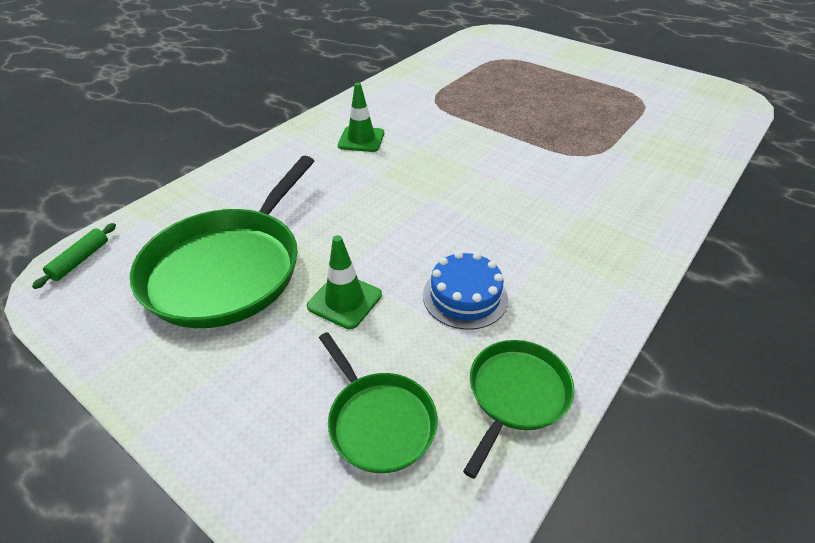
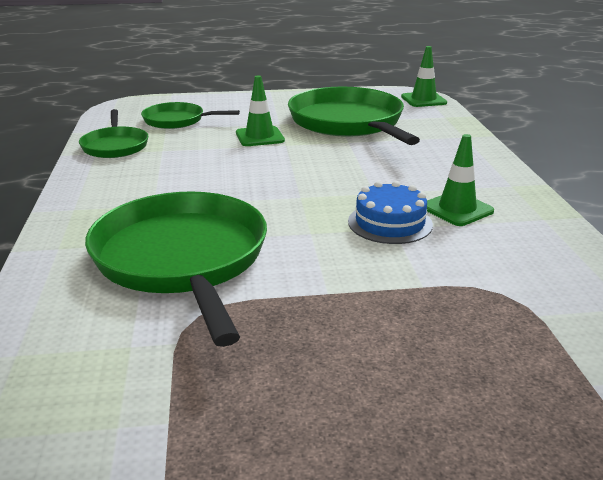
camera: 135 degrees right, 15 degrees down
(80, 260) = (423, 100): green rolling pin -> green traffic cone
(465, 296) = (189, 162): blue cake -> blue cake (390, 223)
(567, 190) = (182, 259): none -> green pan

